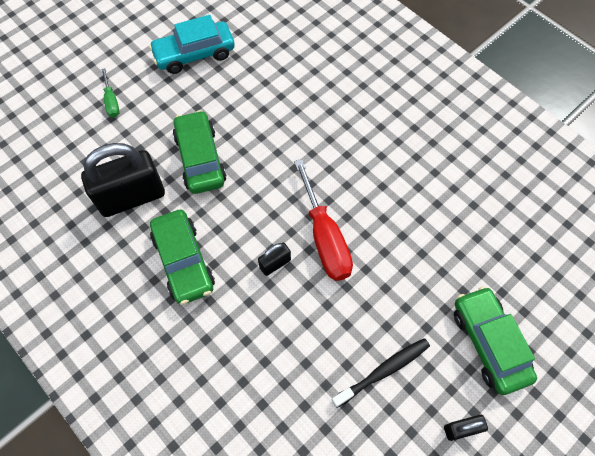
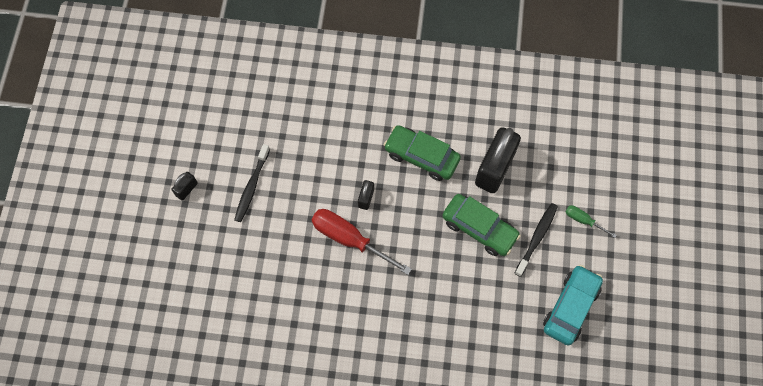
camera: 140 degrees right, 5 degrees up
(163, 117) = (536, 238): none -> black toothbrush
(488, 343) = (199, 250): green car -> none

